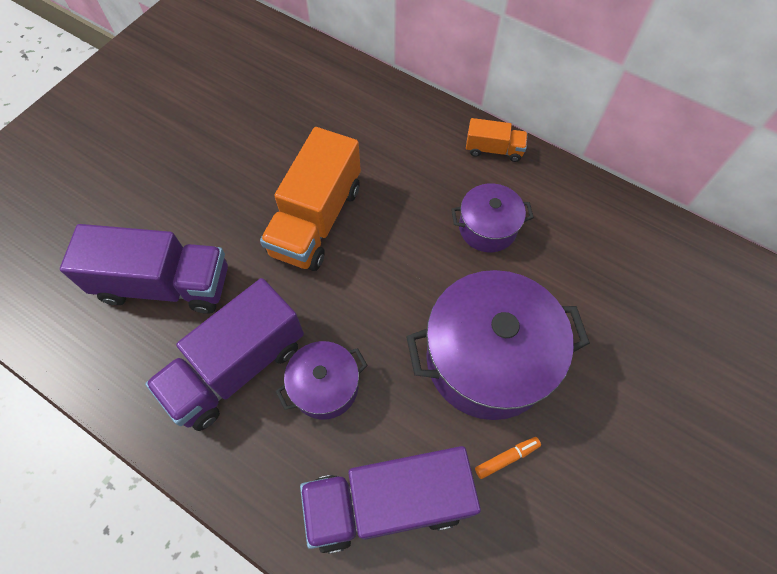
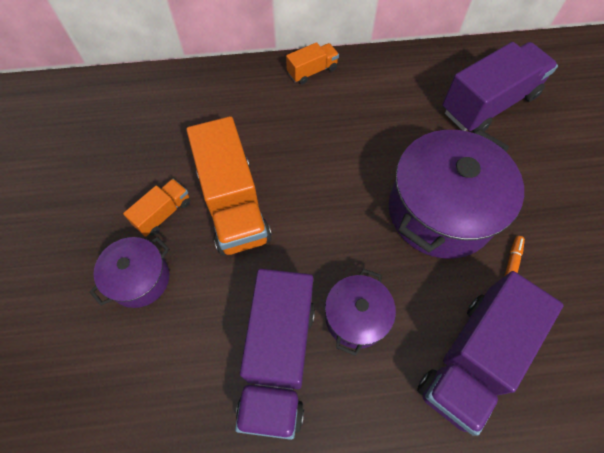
camera: 40 degrees left, 0 degrees up
(165, 284) = (155, 345): purple truck -> purple truck (489, 104)
(258, 188) = (163, 213): none -> orange truck
(487, 228) = (358, 126): purple pot -> purple pot (140, 279)

